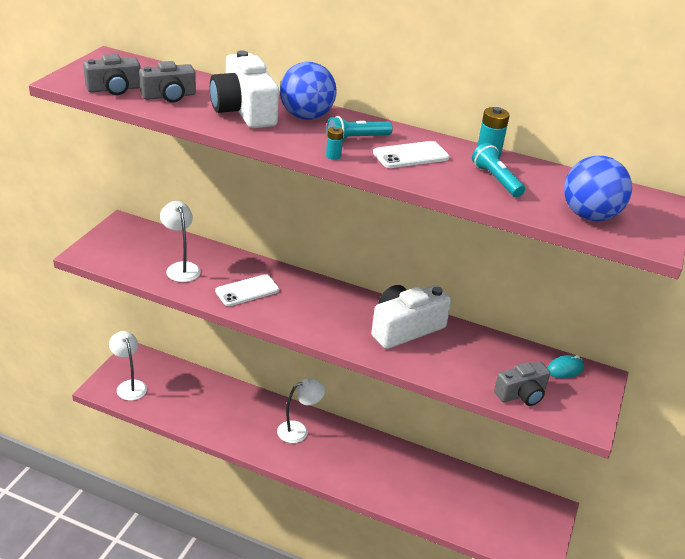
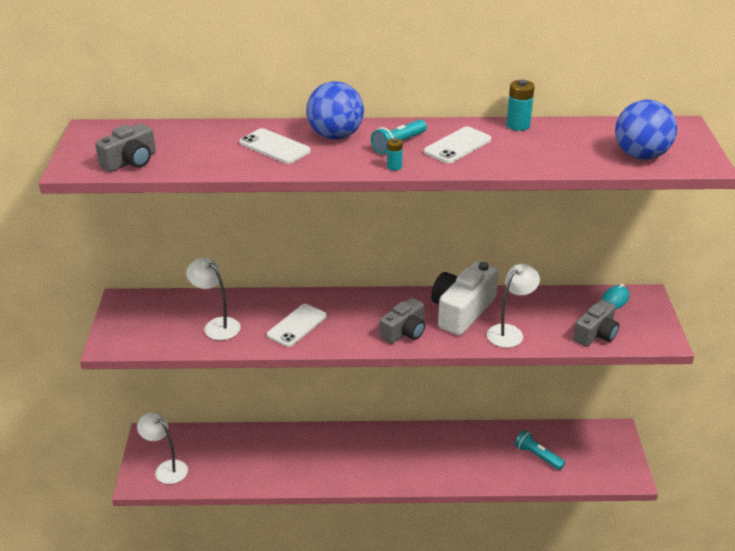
camera: 20 degrees left, 0 degrees up
(169, 96) = (190, 153): grey camera -> grey camera (404, 332)
(244, 110) = (274, 147): white camera -> white phone
(299, 430) = (359, 448): white lamp -> white lamp (510, 332)
(496, 180) = (544, 146): turquoise flashlight -> turquoise flashlight (537, 456)

